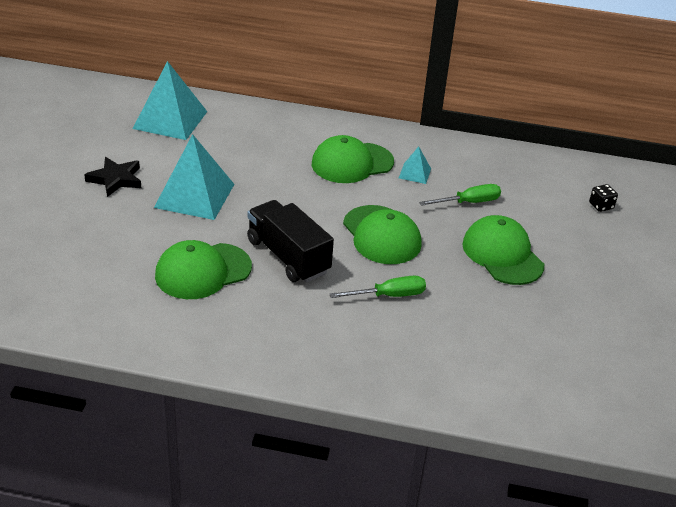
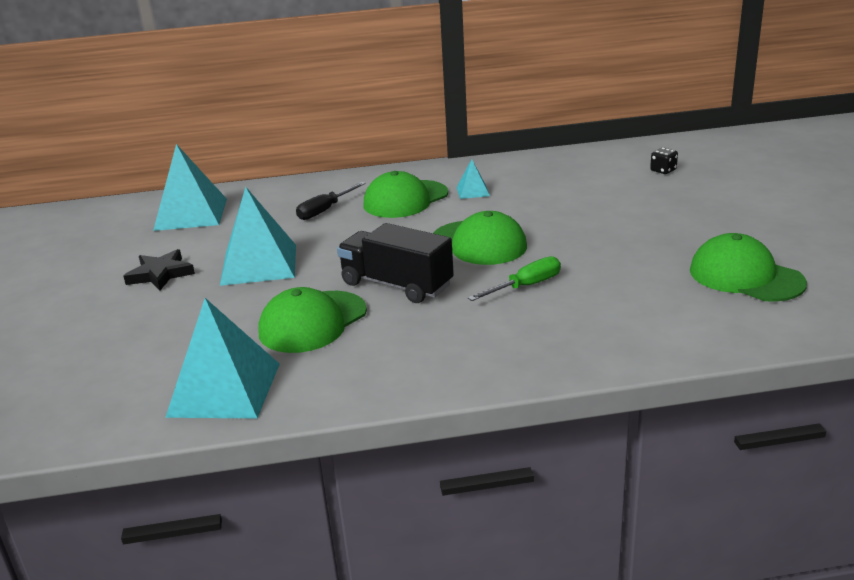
camera: 15 degrees left, 10 degrees down
(106, 313) = (224, 389): none -> turquoise pyramid
(279, 153) = (325, 210): none -> black screwdriver
(468, 202) = (542, 198): green screwdriver -> none
(502, 254) = (607, 226): green cap -> green cap (745, 276)

